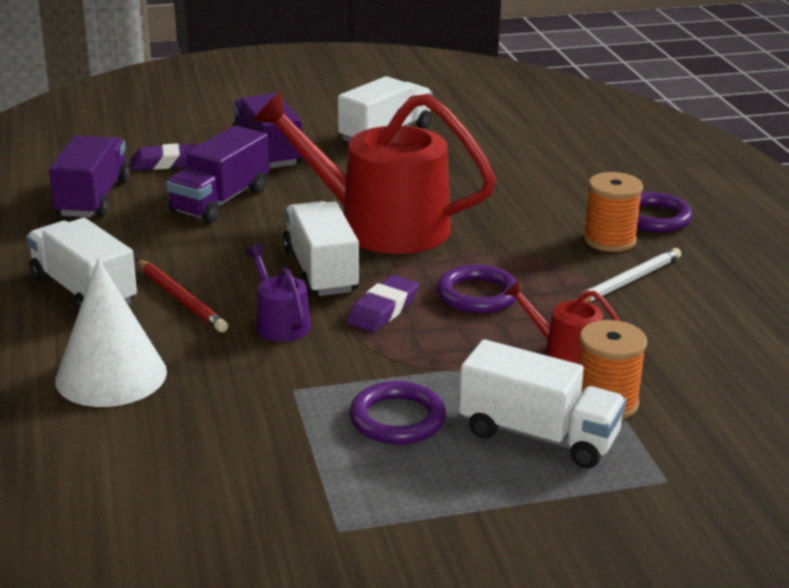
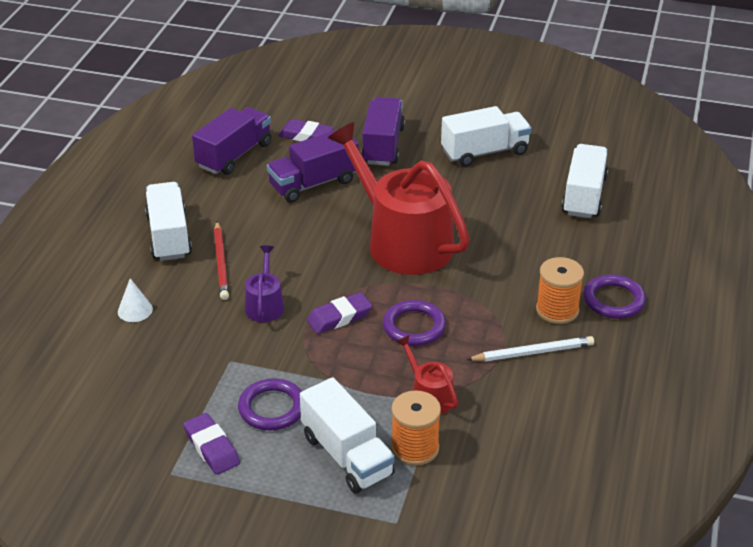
camera: 30 degrees right, 10 degrees up
(111, 375) = (135, 310): white cone -> white cone, size x0.47
(320, 271) = (327, 269): white truck -> white truck (584, 196)
(364, 484) = (212, 447): none -> purple eraser

